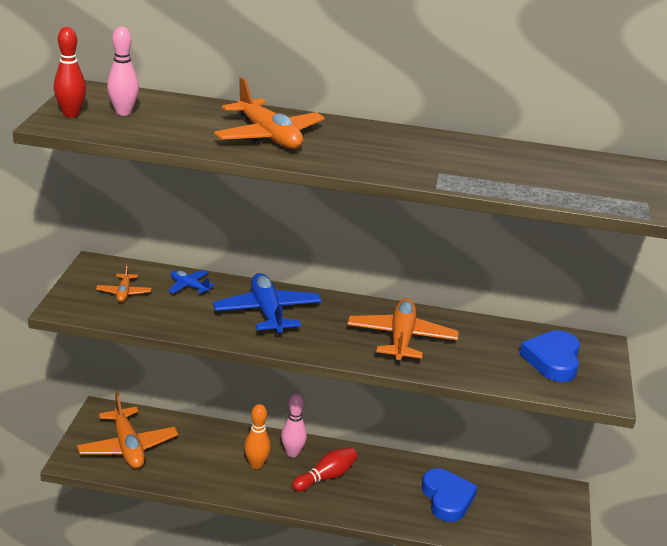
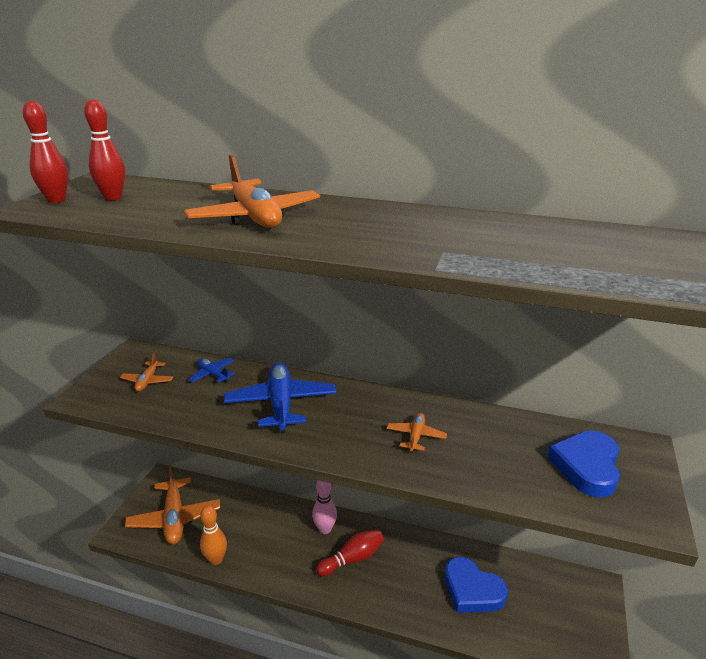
camera: 10 degrees right, 0 degrees up
(123, 112) = (113, 198): pink bowling pin -> red bowling pin
(256, 464) = (288, 541): orange bowling pin -> orange bowling pin (216, 559)
(401, 339) = (416, 436): orange plane -> orange plane, size x0.50
(447, 498) = (472, 590): blue heart -> blue heart turned 135 degrees clockwise

